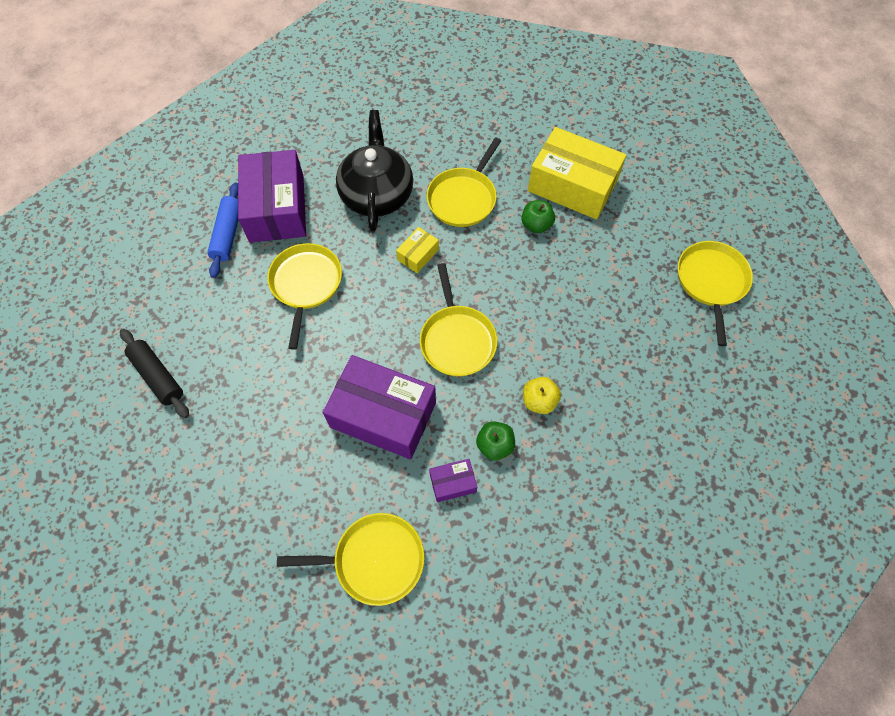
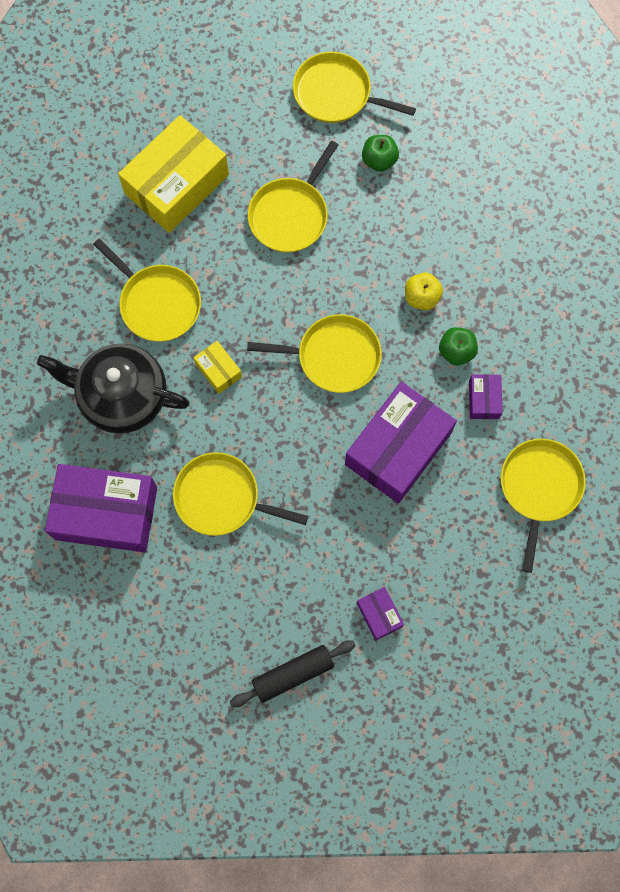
camera: 75 degrees left, 10 degrees up
(221, 435) = (379, 615): none -> purple box
(228, 234) = (126, 575): blue rolling pin -> none
(536, 225) = (217, 238): green apple -> green apple (379, 160)
(579, 274) = (290, 215): none -> yellow pan

